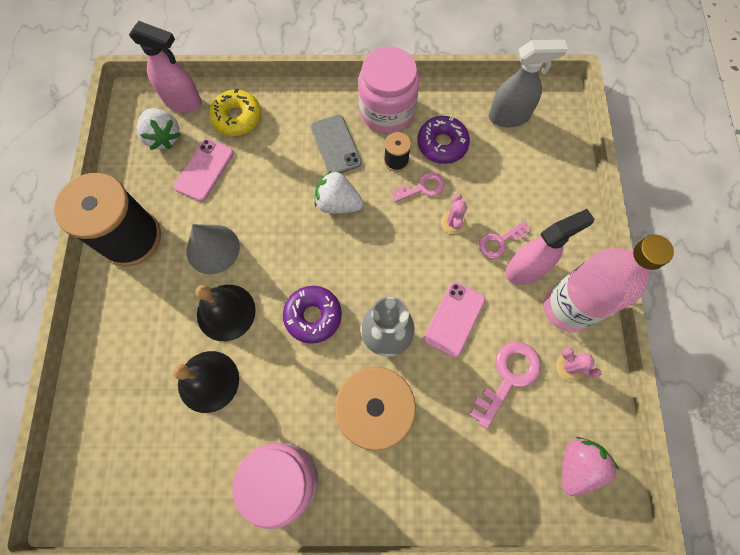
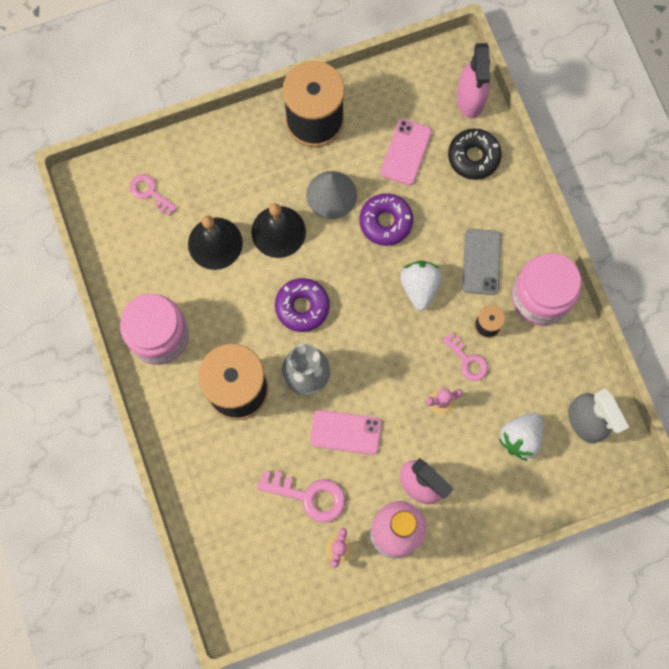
camera: 70 degrees right, 5 degrees up
(163, 137) = (425, 100): white strawberry -> white strawberry (520, 438)
(204, 170) = (406, 152): pink phone -> pink phone turned 75 degrees counterclockwise
(237, 117) = (473, 157): yellow donut -> black donut
(336, 145) = (481, 262): grey phone -> grey phone turned 45 degrees counterclockwise
(442, 144) = (524, 364): purple donut -> purple donut (385, 222)
(499, 242) = (438, 452): pink key -> pink key (149, 192)
(577, 465) = (253, 576): pink strawberry -> none

